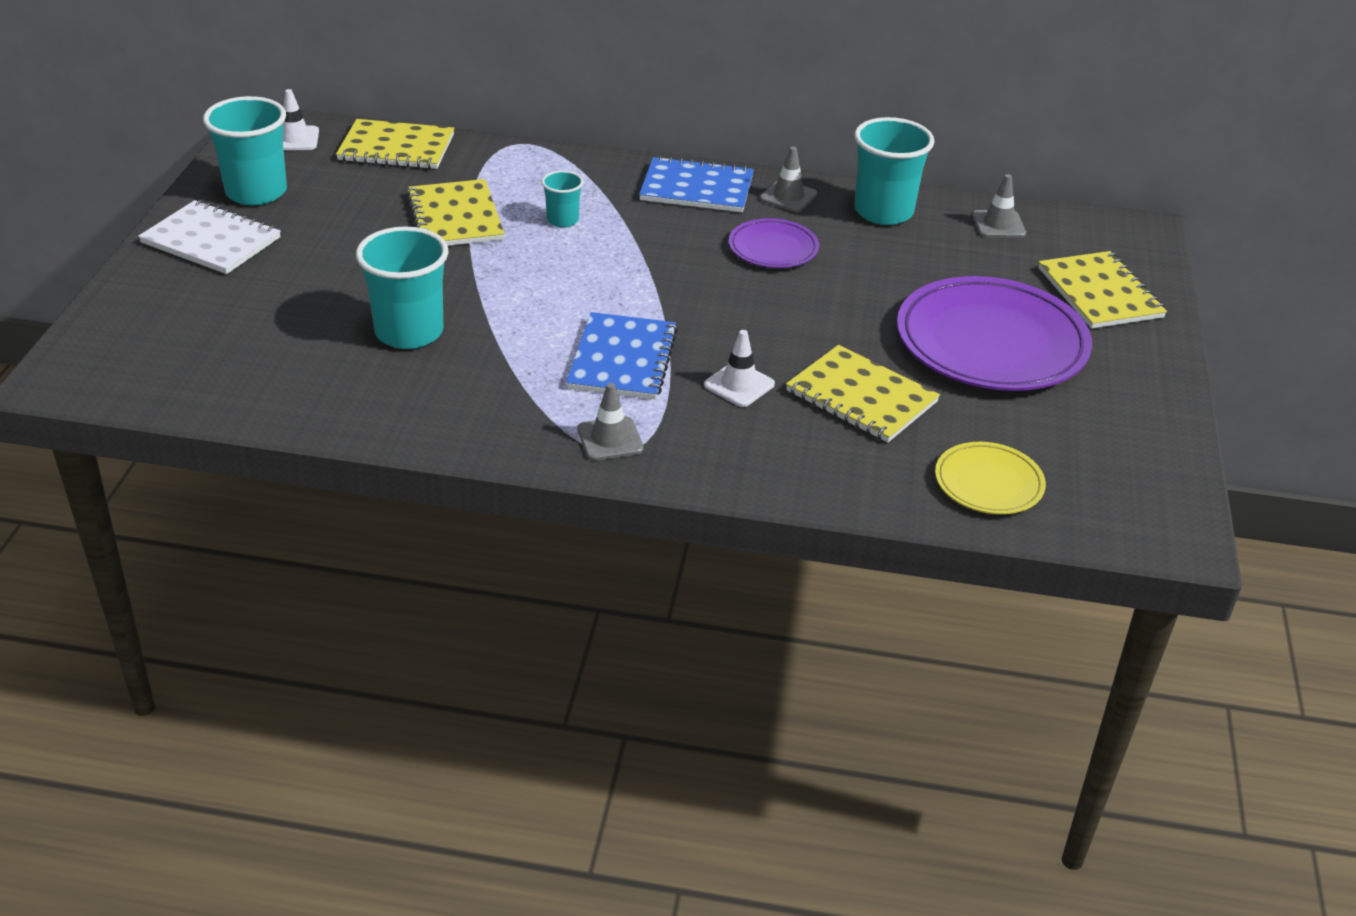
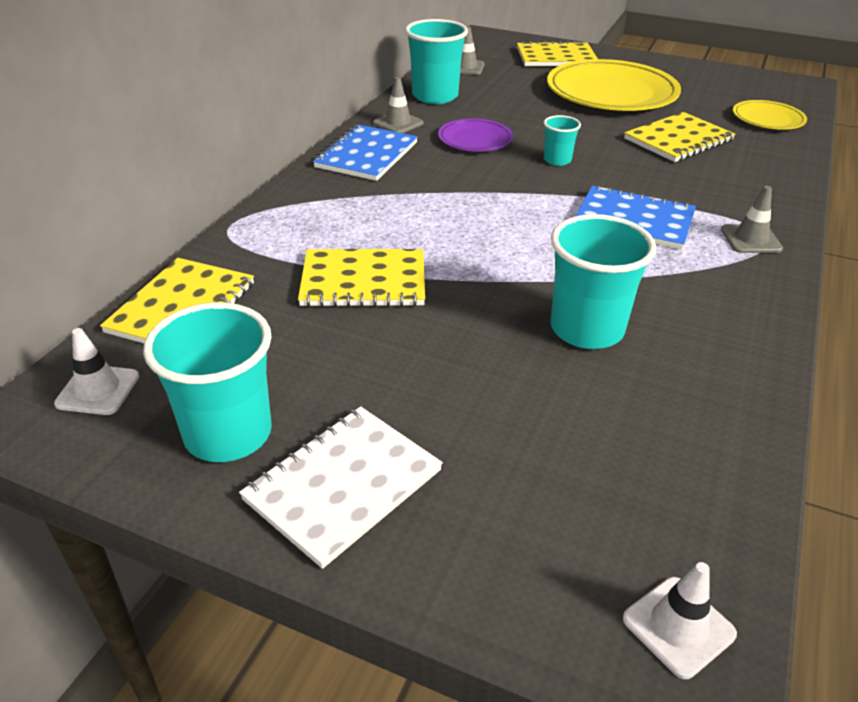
camera: 75 degrees left, 0 degrees up
(562, 220) = (395, 222): turquoise cup -> turquoise cup (557, 160)
(739, 385) = (667, 178): white traffic cone -> white traffic cone (678, 626)
(991, 343) = (611, 93): purple plate -> yellow plate

